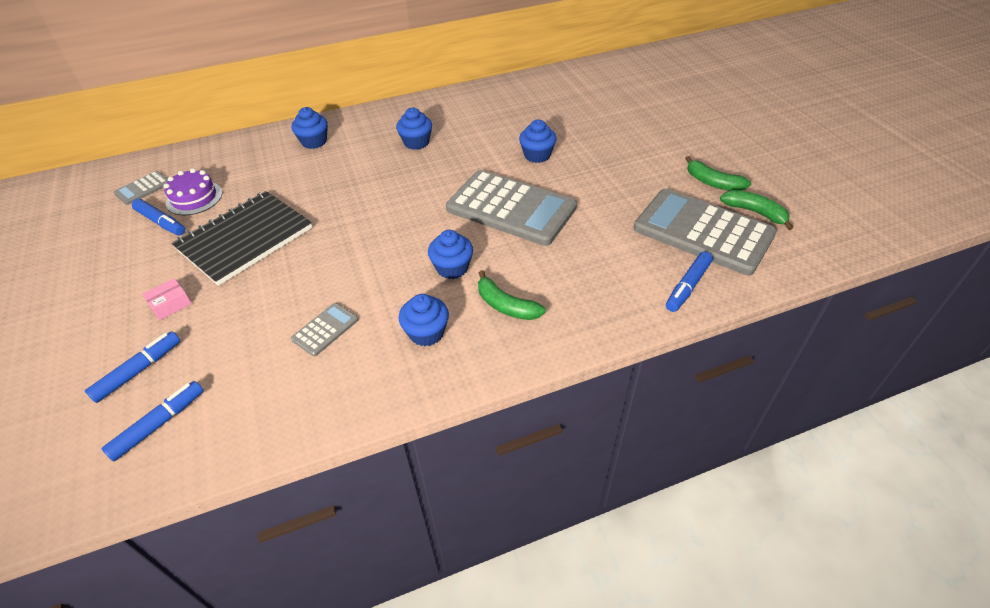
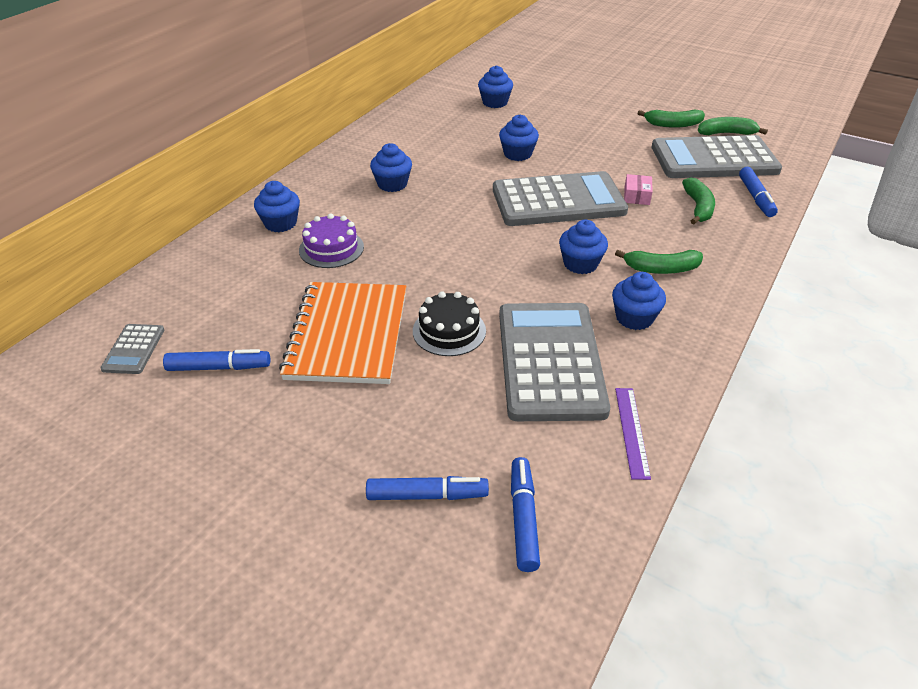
camera: 40 degrees left, 5 degrees down
(138, 371) = (427, 495): blue marker -> blue marker turned 90 degrees clockwise
(170, 304) = (362, 426): pink box -> pink box (636, 196)
(194, 198) = (221, 328): purple cake -> purple cake (331, 248)
(245, 239) = (348, 334): black notebook -> orange notebook
(298, 415) = (632, 431): none -> purple ruler
(299, 269) = (449, 331): none -> black cake
(325, 329) = (550, 361): grey calculator -> grey calculator, size x2.32
(583, 104) = (495, 102): none -> blue cupcake
(618, 269) = (698, 207): none -> green banana

